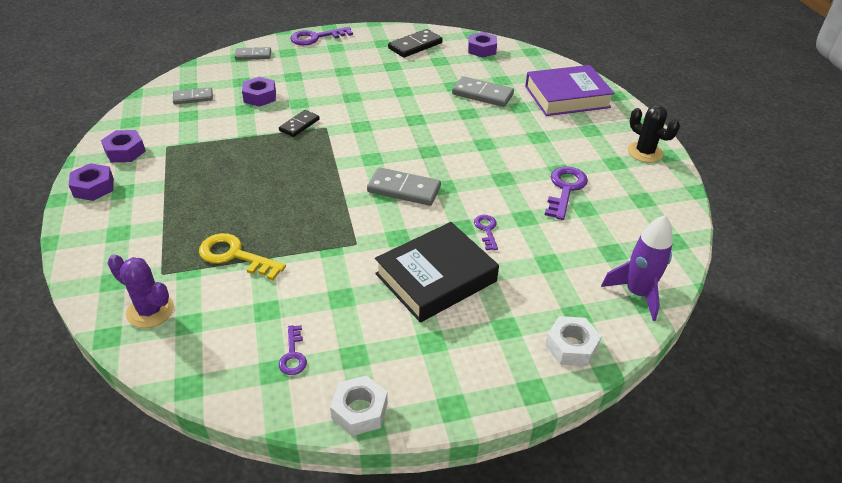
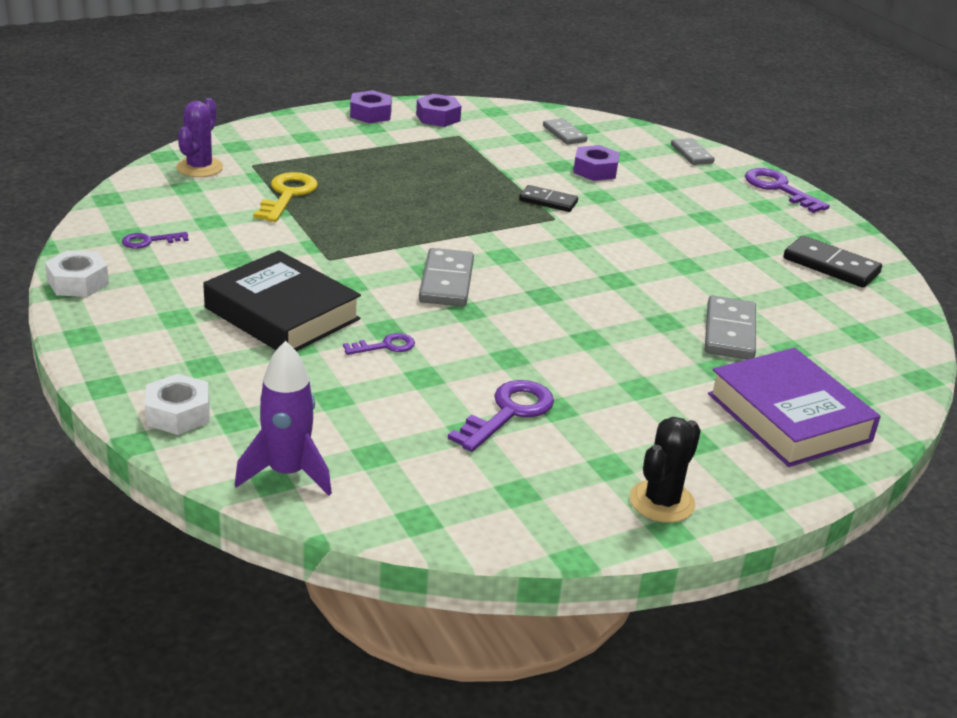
camera: 75 degrees right, 10 degrees down
(482, 49) = (878, 327): purple nut -> none
(565, 189) = (509, 412): purple key -> purple key turned 60 degrees counterclockwise

